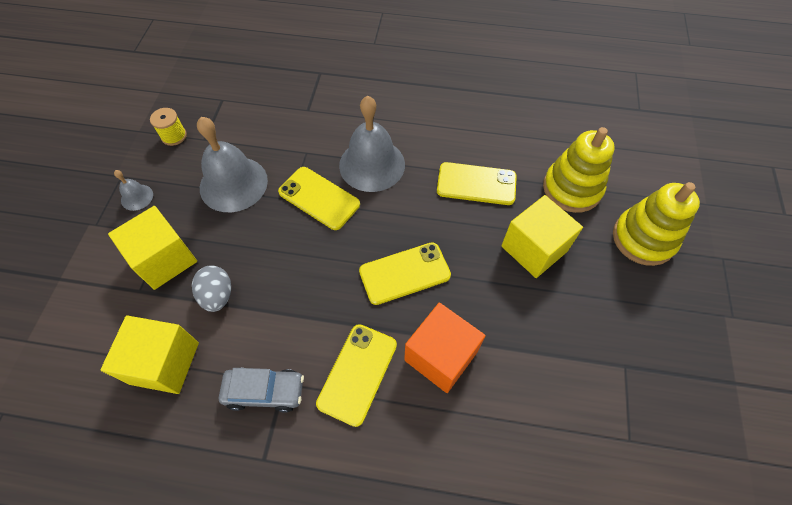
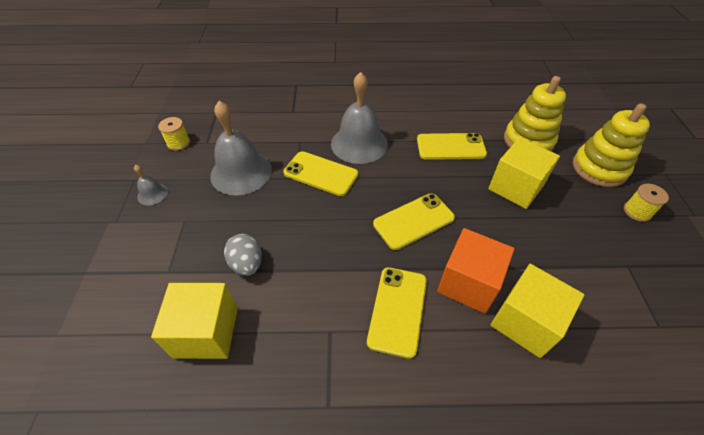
camera: 10 degrees left, 10 degrees down
(164, 259) = (189, 241): yellow cube -> yellow cube (525, 322)
(265, 391) = (313, 341): grey car -> none
(665, 302) = (637, 211): none -> yellow spool

